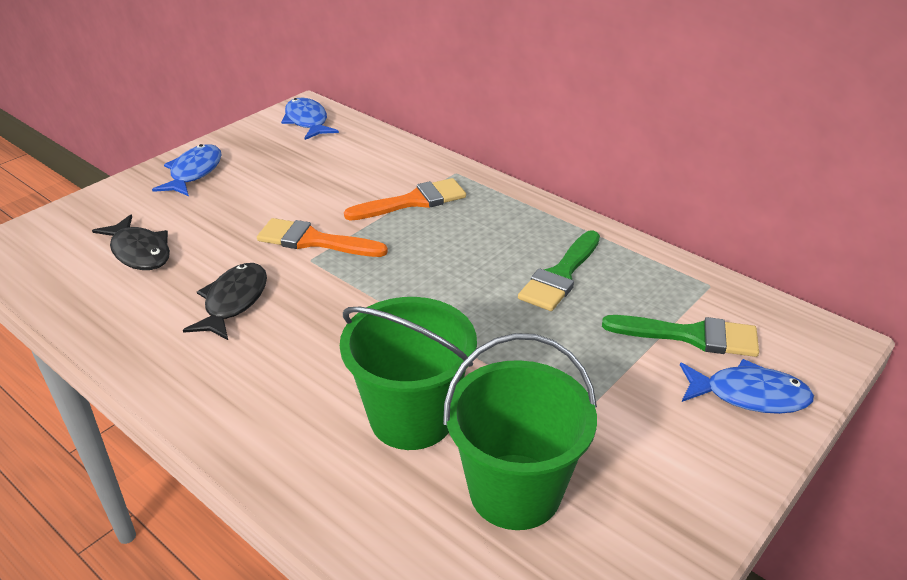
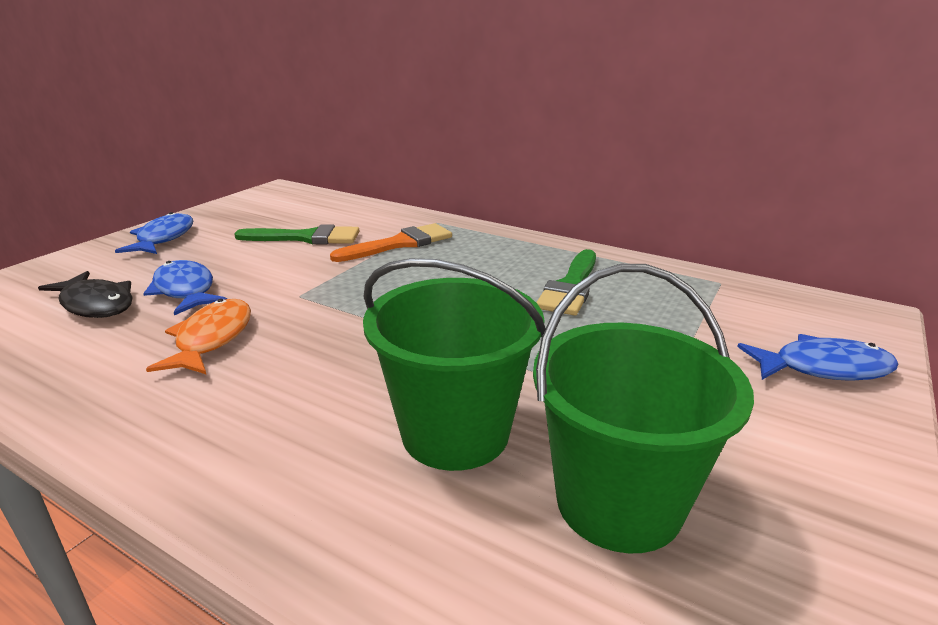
camera: 10 degrees left, 10 degrees down
(233, 302) = (212, 339): black fish -> orange fish
(307, 121) = (281, 197): blue fish -> blue fish (185, 290)
(314, 241) = (301, 280): orange brush -> none
(690, 336) = (728, 323): green brush -> green brush (306, 238)

